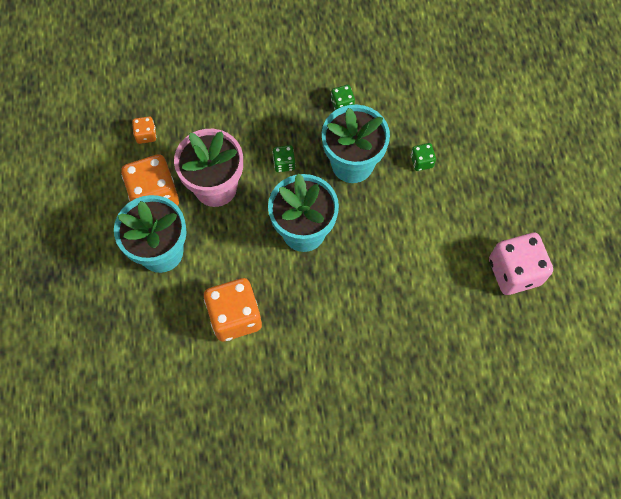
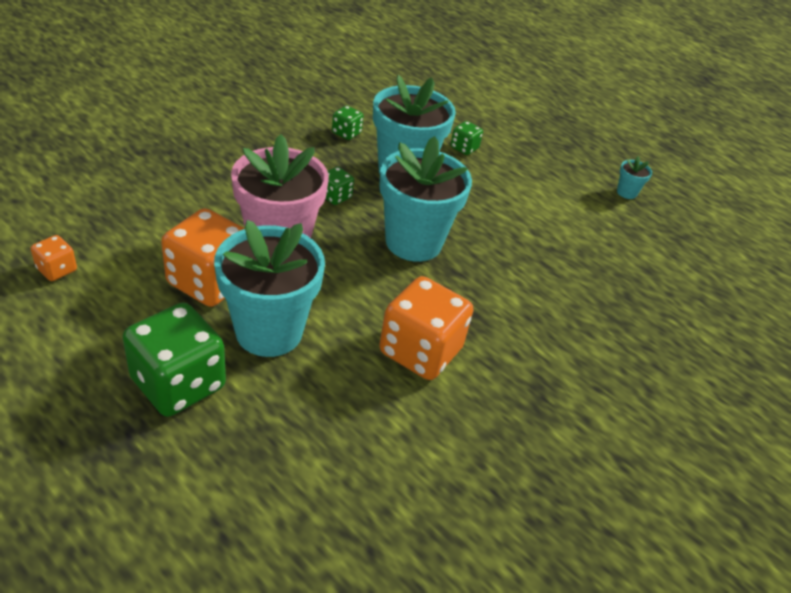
camera: 45 degrees left, 25 degrees down
(91, 259) = (178, 383): none -> green dice
(146, 135) = (145, 231): orange dice -> orange dice (57, 269)
(514, 272) = (626, 192): pink dice -> turquoise flower pot

